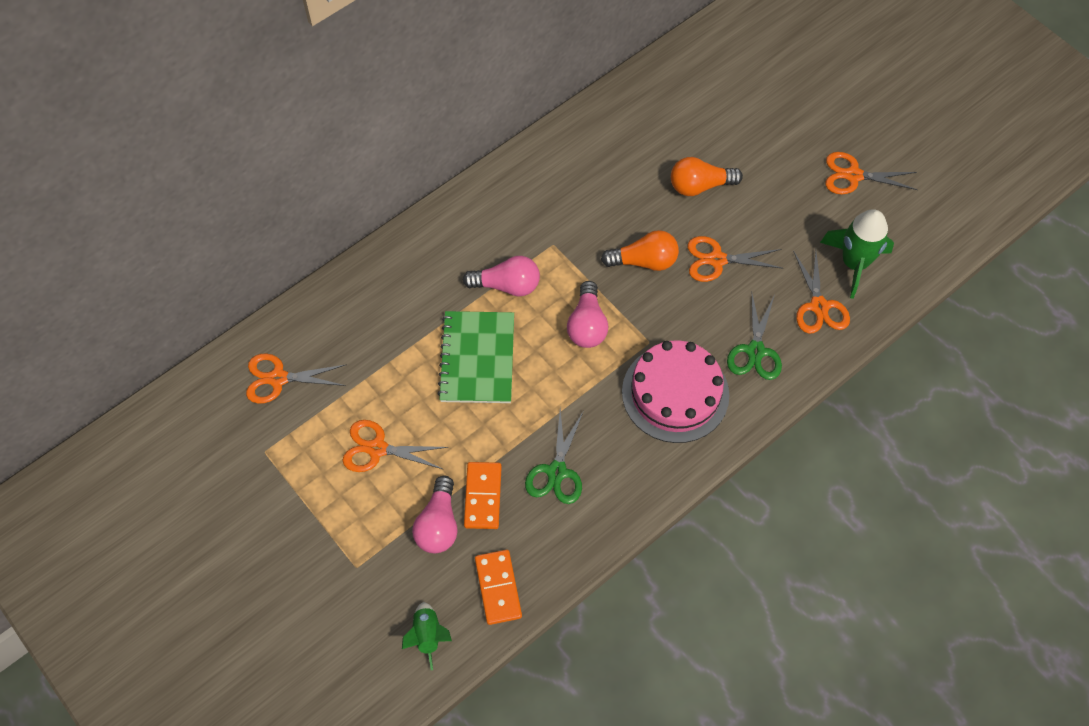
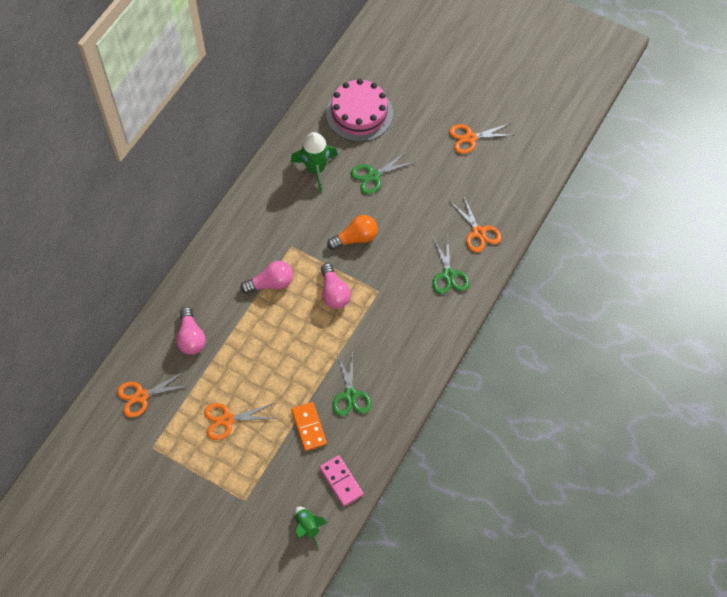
camera: 20 degrees left, 0 degrees up
(438, 524) = (287, 454): pink light bulb -> pink light bulb (191, 337)
(477, 358) = (270, 339): green notebook -> none
(498, 588) = (341, 481): orange domino -> pink domino
(675, 393) = (407, 319): pink cake -> pink cake (359, 113)
(700, 186) = (373, 176): orange light bulb -> green scissors
(717, 260) = (402, 222): orange scissors -> none
(854, 263) = (491, 197): green rocket -> green rocket (316, 169)

